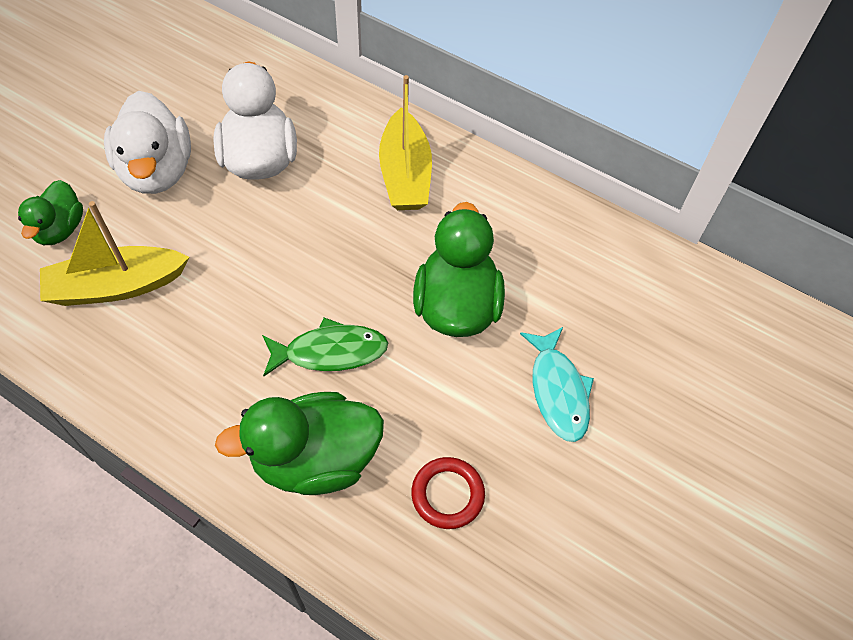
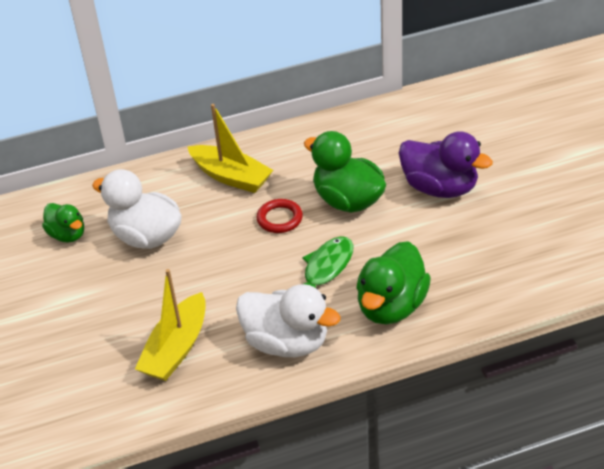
camera: 45 degrees left, 15 degrees down
(60, 229) = (96, 360): green duck -> green duck (67, 235)
(157, 171) = (100, 291): white duck -> white duck (287, 342)
(447, 494) = (461, 261): red ring -> red ring (279, 219)
(558, 391) = (440, 188): turquoise fish -> purple duck

